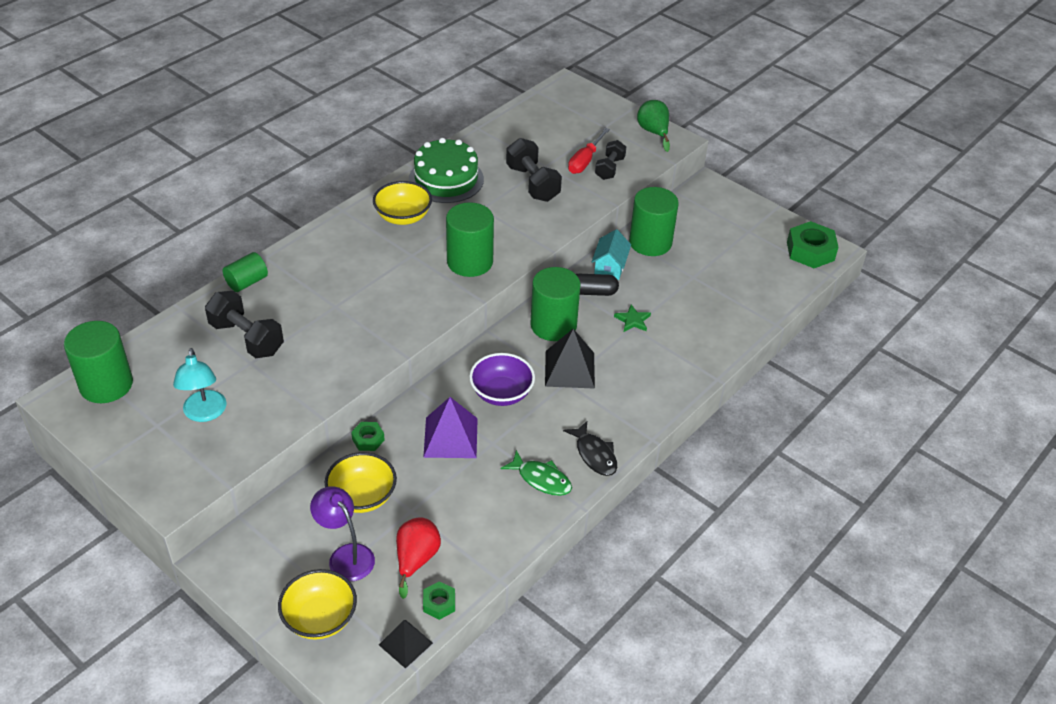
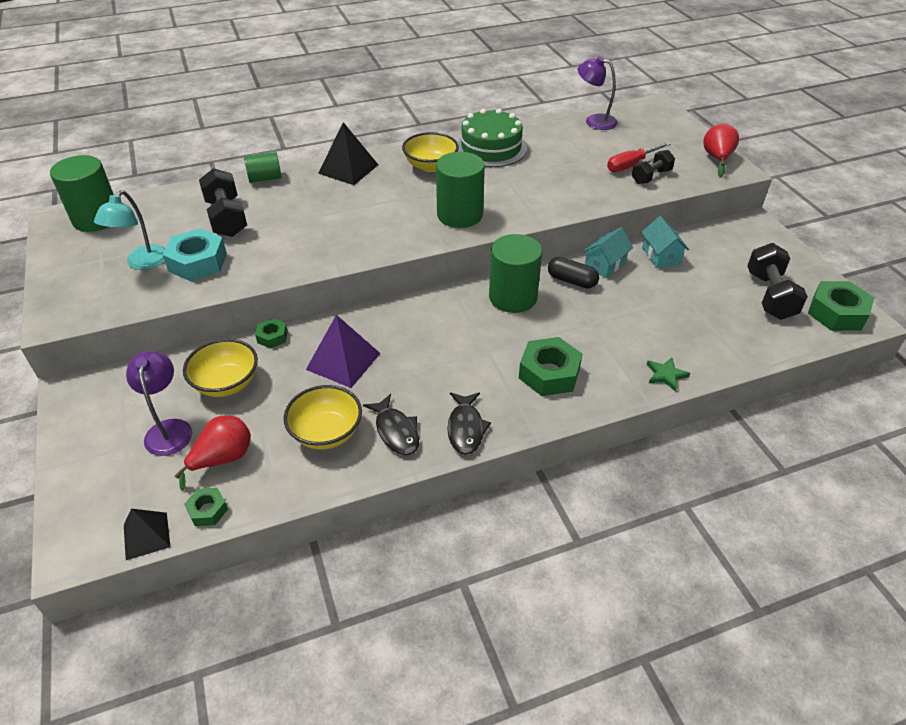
camera: 30 degrees right, 0 degrees up
(260, 393) = (198, 262): none -> turquoise nut
(320, 618) = (99, 476): yellow bowl -> yellow bowl (326, 432)
(501, 393) = (419, 339): purple bowl -> none
(521, 119) = (594, 121): none -> purple lamp
(532, 183) = (566, 170): black dumbbell -> black dumbbell (769, 295)
(541, 479) = (396, 431): green fish -> black fish
(569, 369) = (499, 340): black pyramid -> black pyramid (348, 169)
(628, 383) = (549, 373): none -> green nut
(633, 320) = (595, 318): green star -> green star (666, 375)
(650, 242) = (661, 256): green cylinder -> turquoise house
(653, 132) = (717, 159): green pear -> red pear

